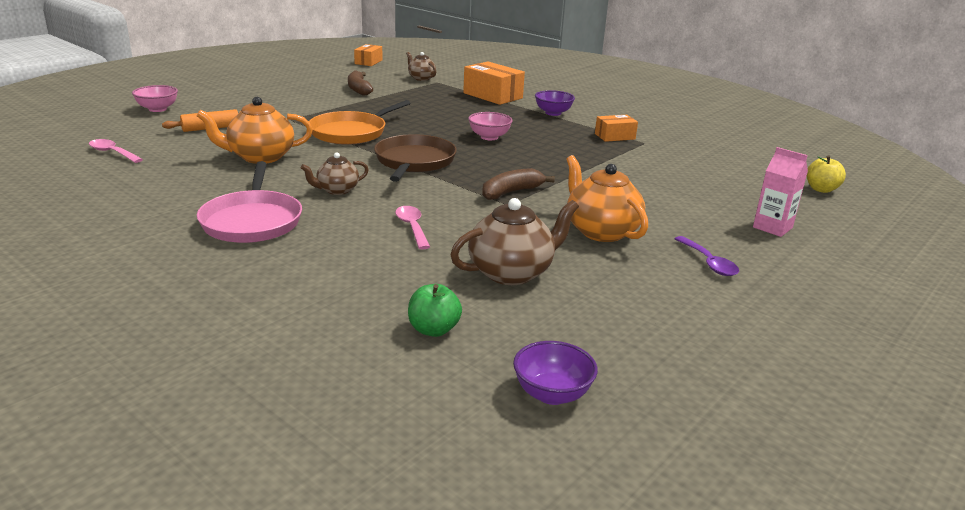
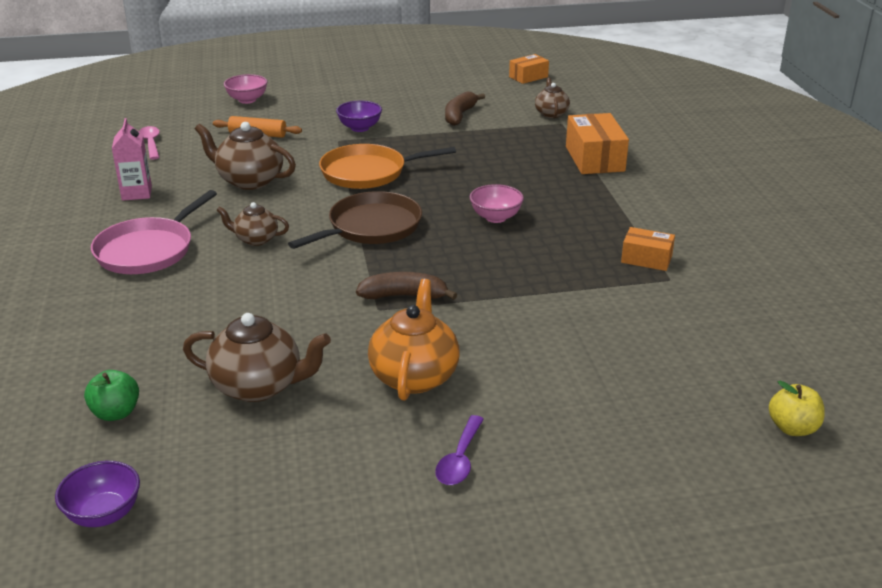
camera: 40 degrees right, 5 degrees up
(260, 157) = (249, 180): orange teapot -> brown teapot
(412, 227) = (254, 303): pink spoon -> none
(553, 113) = (626, 203): purple bowl -> purple bowl (360, 128)
(772, 227) = (617, 451): pink carton -> pink carton (137, 193)

